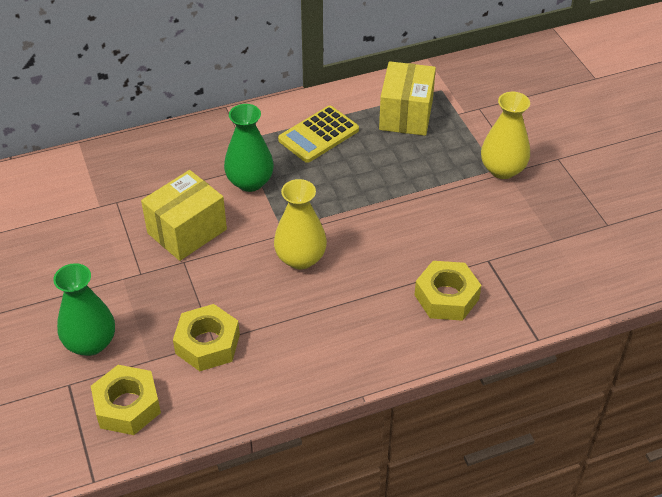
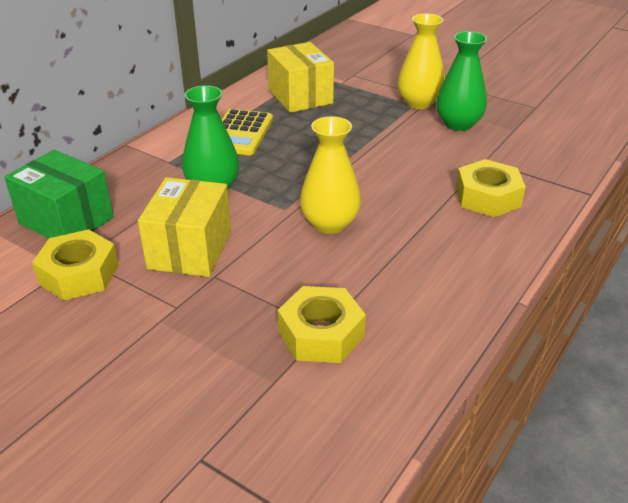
camera: 35 degrees left, 10 degrees down
(90, 343) = (185, 401): green vase -> green vase (458, 124)
(127, 406) = (298, 441): yellow nut -> yellow nut (79, 274)
(131, 164) = (66, 220): none -> green box

